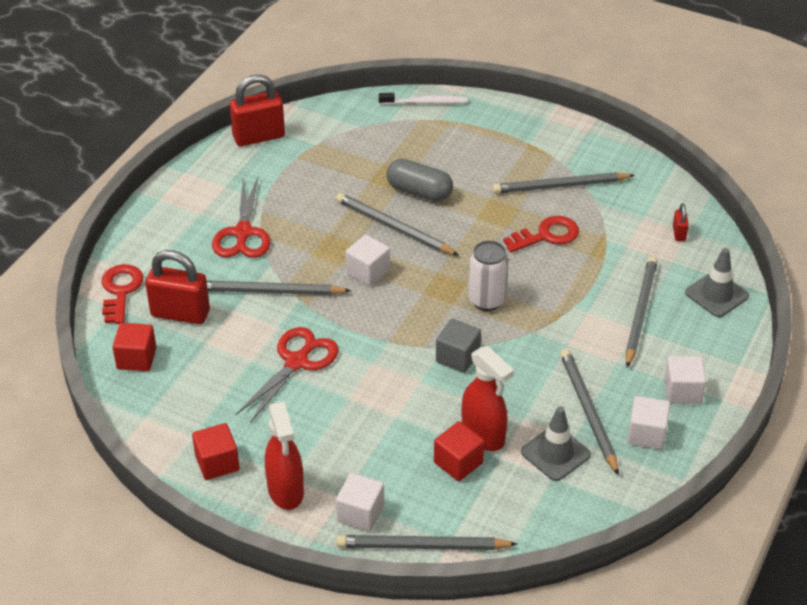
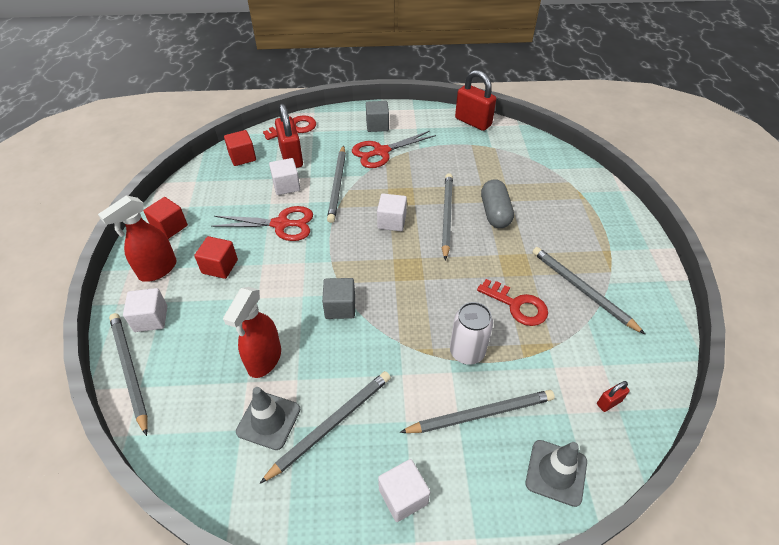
camera: 60 degrees right, 5 degrees up
(188, 216) = (377, 125): none -> grey cube
(270, 291) = (337, 185): grey pencil -> grey pencil turned 150 degrees counterclockwise
(425, 103) = (588, 177): white toothbrush -> none
(458, 463) = (227, 356): red cube -> red cube (220, 266)
(487, 300) = (414, 298): white can -> white can (467, 352)
(646, 434) = (329, 487): white cube -> white cube (286, 186)

